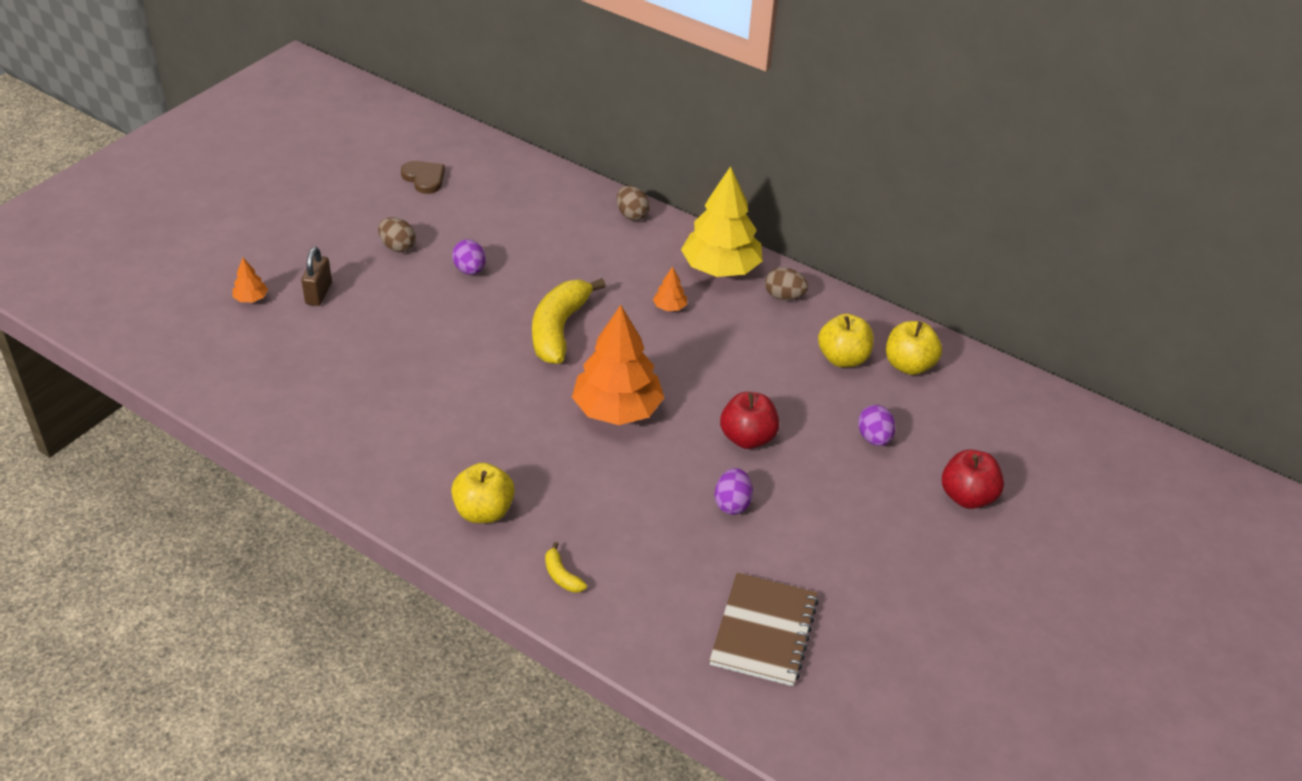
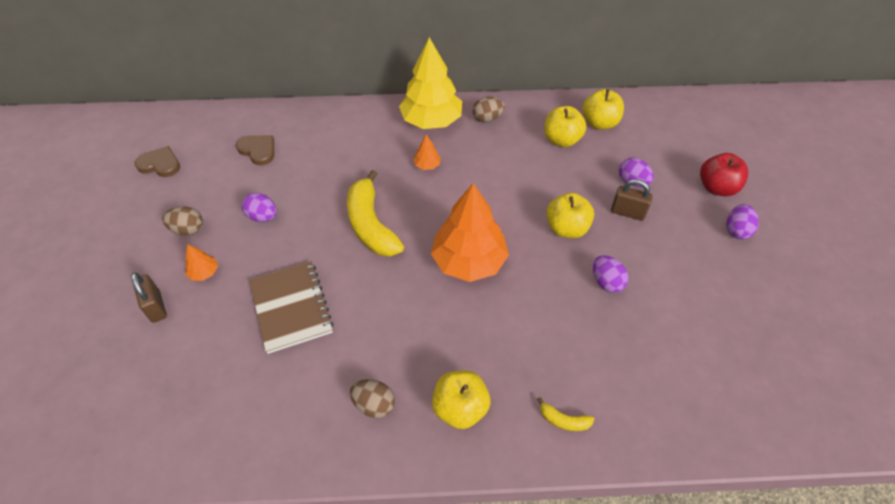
camera: 35 degrees left, 10 degrees up
(251, 298) = (97, 347): orange tree -> orange tree (204, 272)
(521, 210) = (258, 150): none -> brown heart
(632, 215) = (338, 114): brown egg -> brown egg (374, 404)
(747, 438) = (566, 228): red apple -> yellow apple
(763, 631) = (720, 363): brown notebook -> brown notebook (291, 307)
(832, 461) = (627, 212): none -> brown padlock
(936, 545) = (736, 230): none -> purple egg

